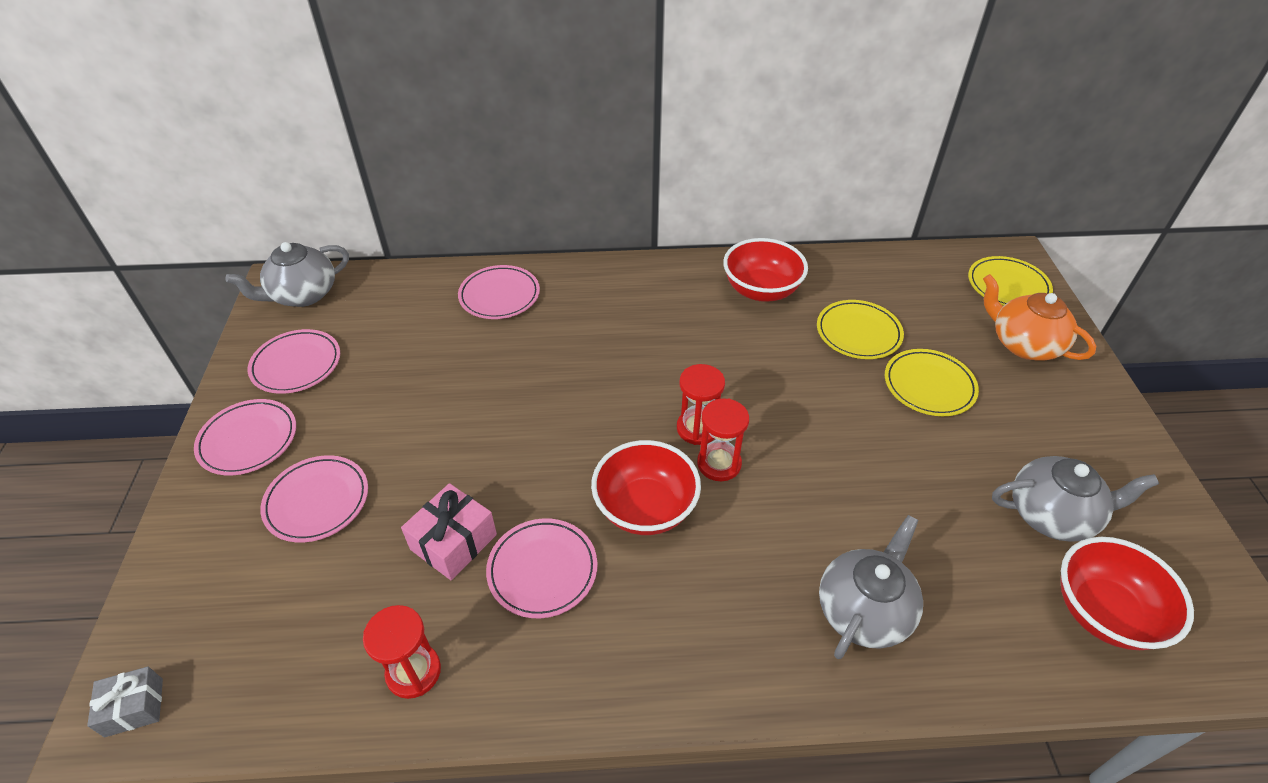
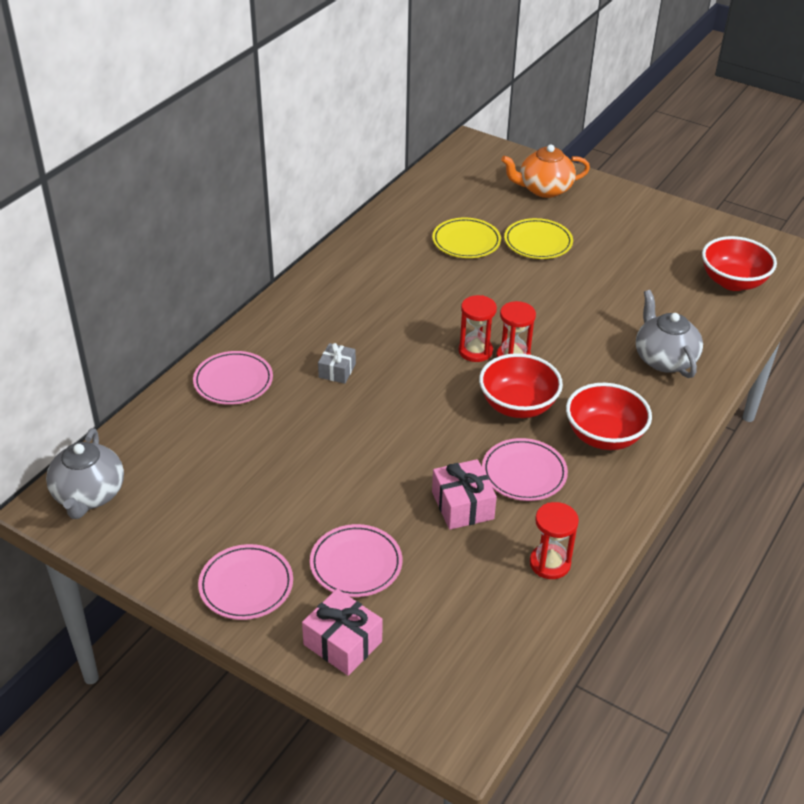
camera: 55 degrees left, 5 degrees down
(134, 707) = (460, 719): grey gift -> grey gift (337, 371)
(205, 548) = (342, 643): none -> pink gift
(296, 365) = (183, 528): pink plate -> none
(761, 290) = (380, 257): red bowl -> red bowl (604, 436)
(1007, 286) = (492, 163): yellow plate -> none
(1052, 514) = (665, 259): grey teapot -> none

